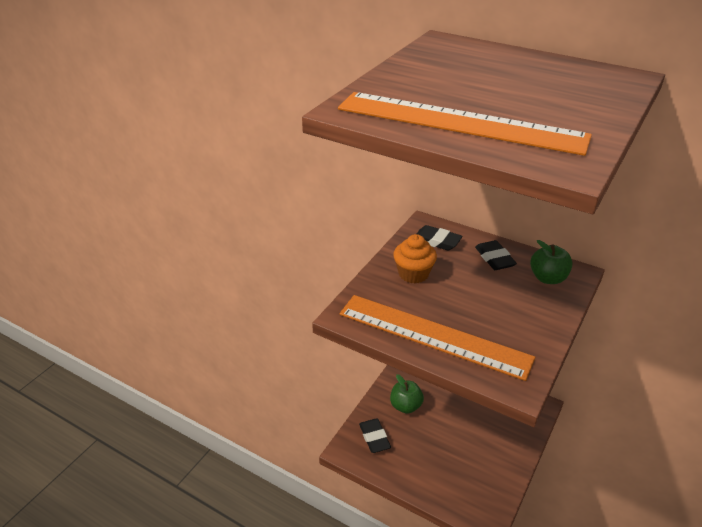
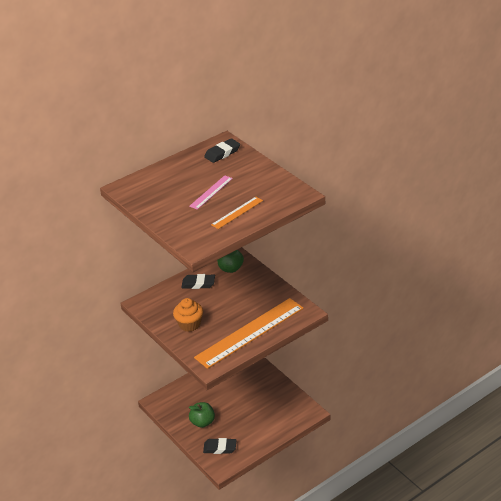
camera: 65 degrees left, 0 degrees up
(436, 241) = (163, 303): black eraser -> black eraser (222, 153)
(459, 122) = (237, 212): orange ruler -> orange ruler, size x0.46
(492, 93) = (211, 192): none -> pink ruler

